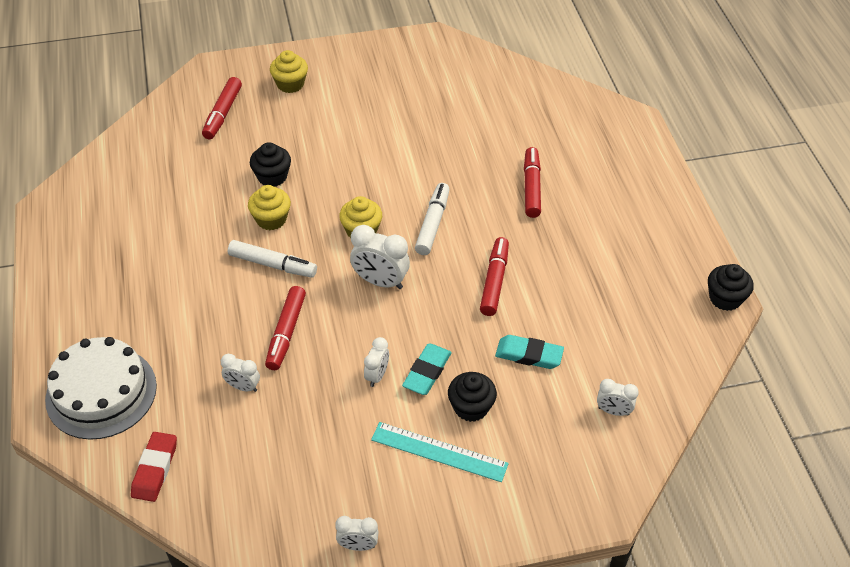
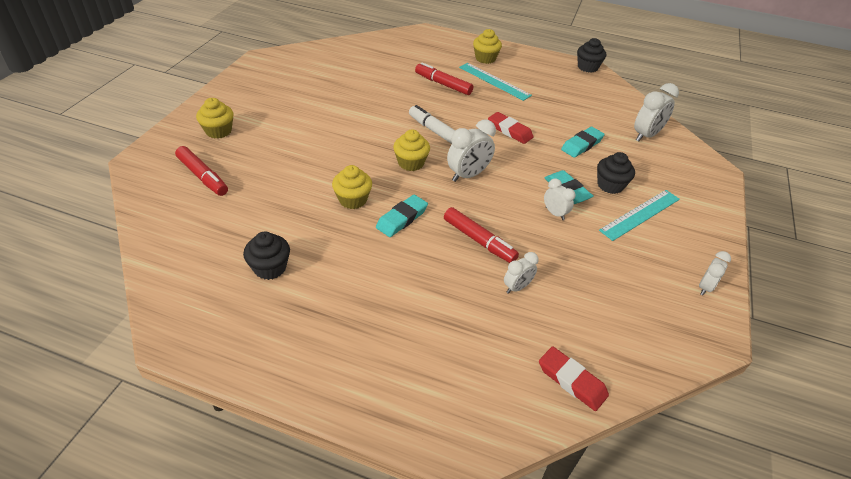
camera: 60 degrees left, 5 degrees down
(101, 392) = (457, 386): white cake -> none
(272, 177) = (307, 180): black cupcake -> black cupcake (270, 268)
(273, 265) = (402, 219): white marker -> turquoise eraser
(494, 281) = (509, 131): red marker -> red eraser
(587, 225) = (494, 81): none -> turquoise ruler
(613, 411) = (646, 135): white clock -> white clock, size x1.67
(631, 196) = (485, 58): none -> yellow cupcake

